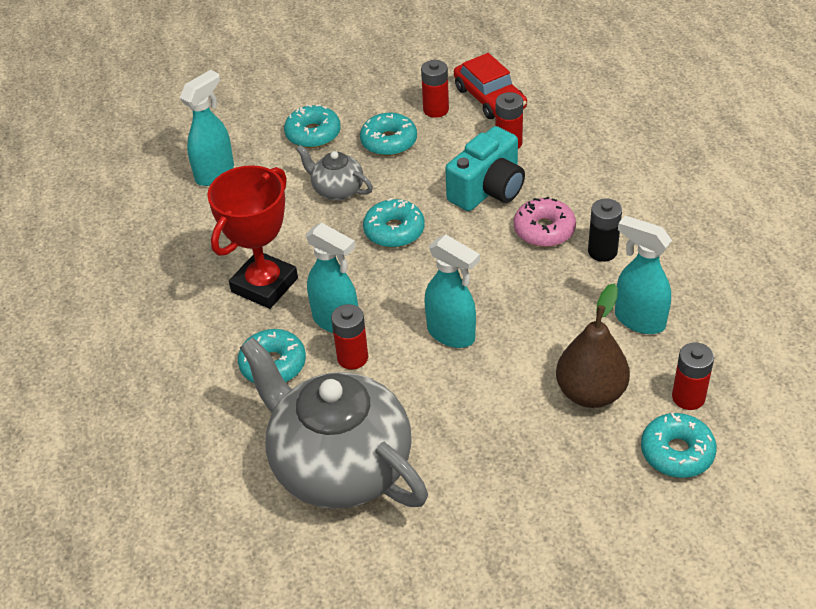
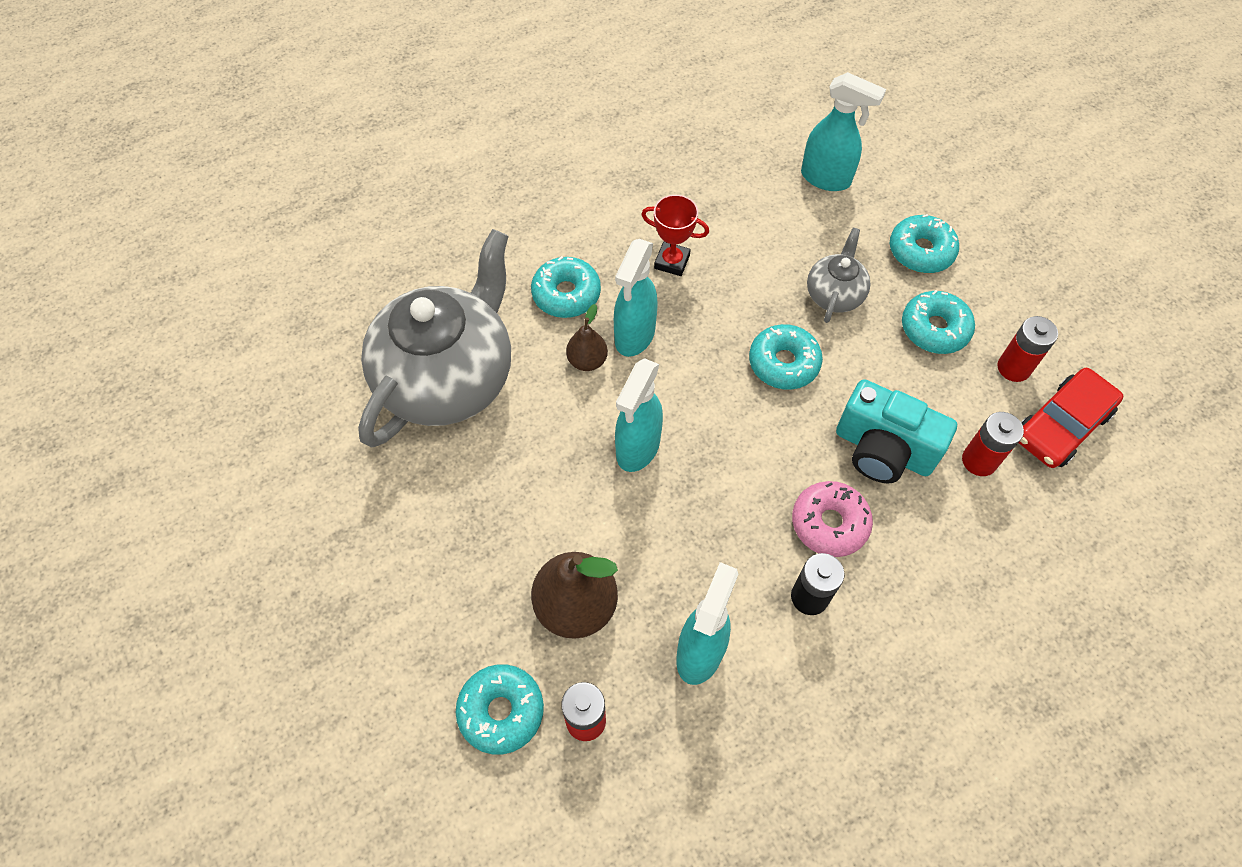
camera: 75 degrees right, 15 degrees up
(264, 285) = (672, 262): red trophy -> red trophy, size x0.55
(352, 358) = (587, 361): red battery -> brown pear

